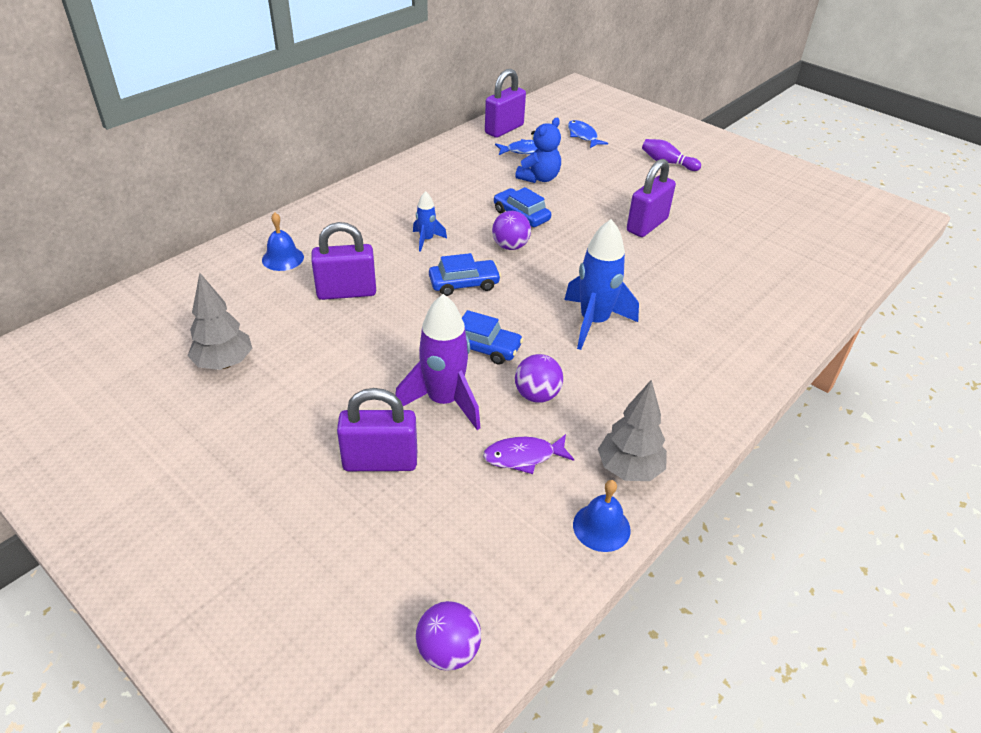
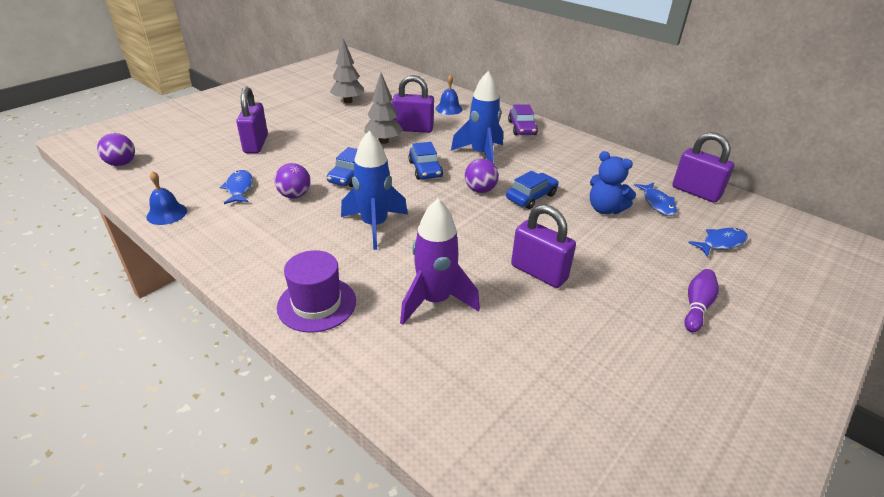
camera: 90 degrees right, 5 degrees down
(346, 292) = (413, 129): purple padlock -> purple padlock turned 75 degrees counterclockwise
(356, 205) = (522, 128): none -> purple car
(426, 240) = (481, 154): blue rocket -> blue rocket, size x1.93
(443, 401) = (299, 162): purple rocket -> purple rocket (435, 301)
(523, 456) = (239, 188): purple fish -> blue fish
(629, 469) = (208, 229): grey tree -> grey tree (383, 141)
(734, 356) = (317, 304): none -> purple hat

